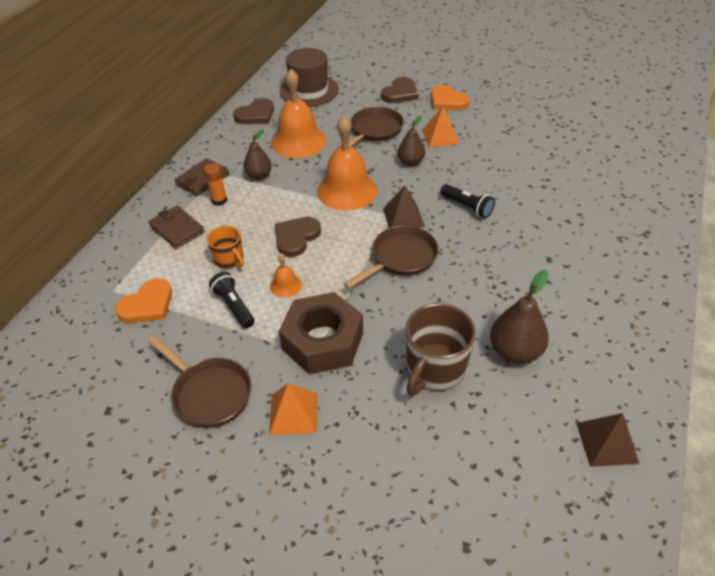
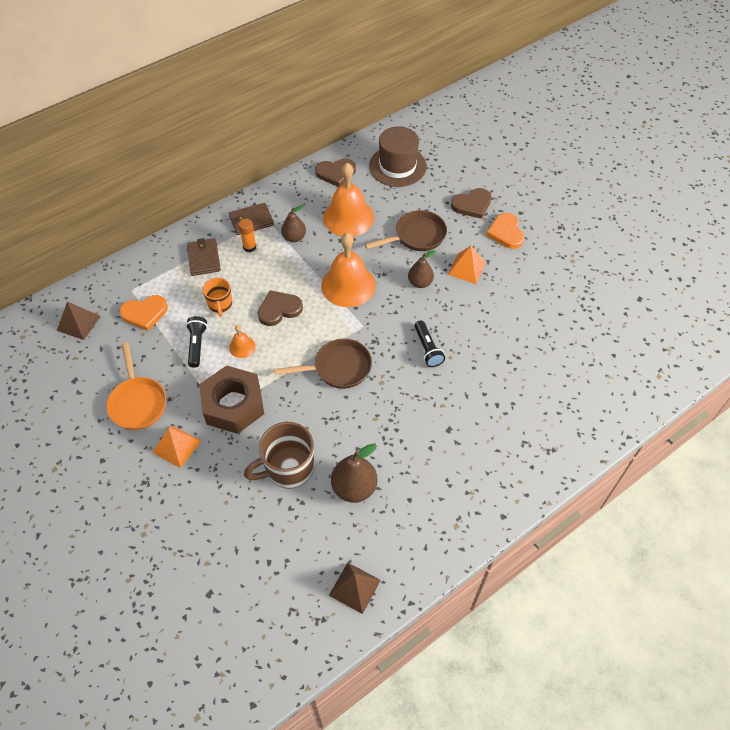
camera: 30 degrees right, 10 degrees up
(209, 393) = (138, 402): brown pan -> orange pan
(403, 217) = (370, 333): brown pyramid -> brown pyramid (78, 323)

